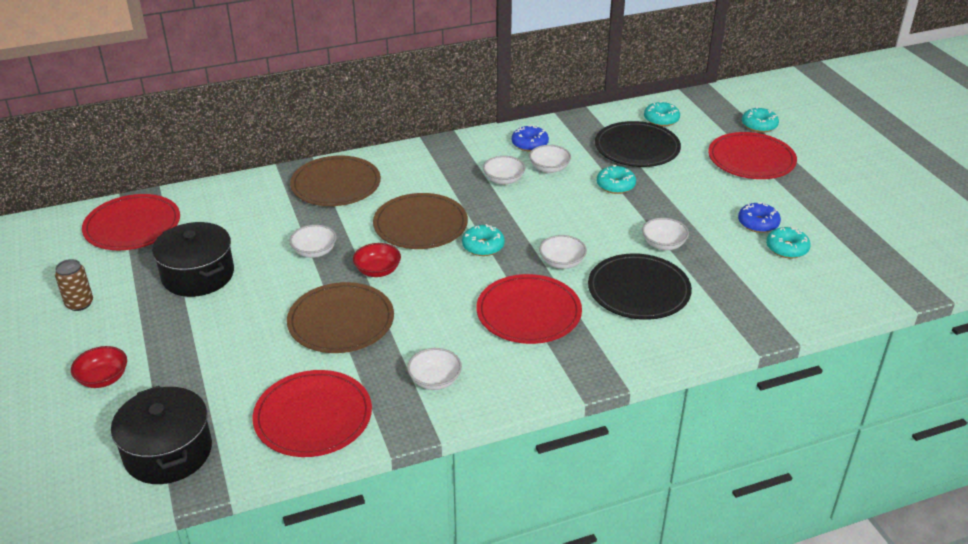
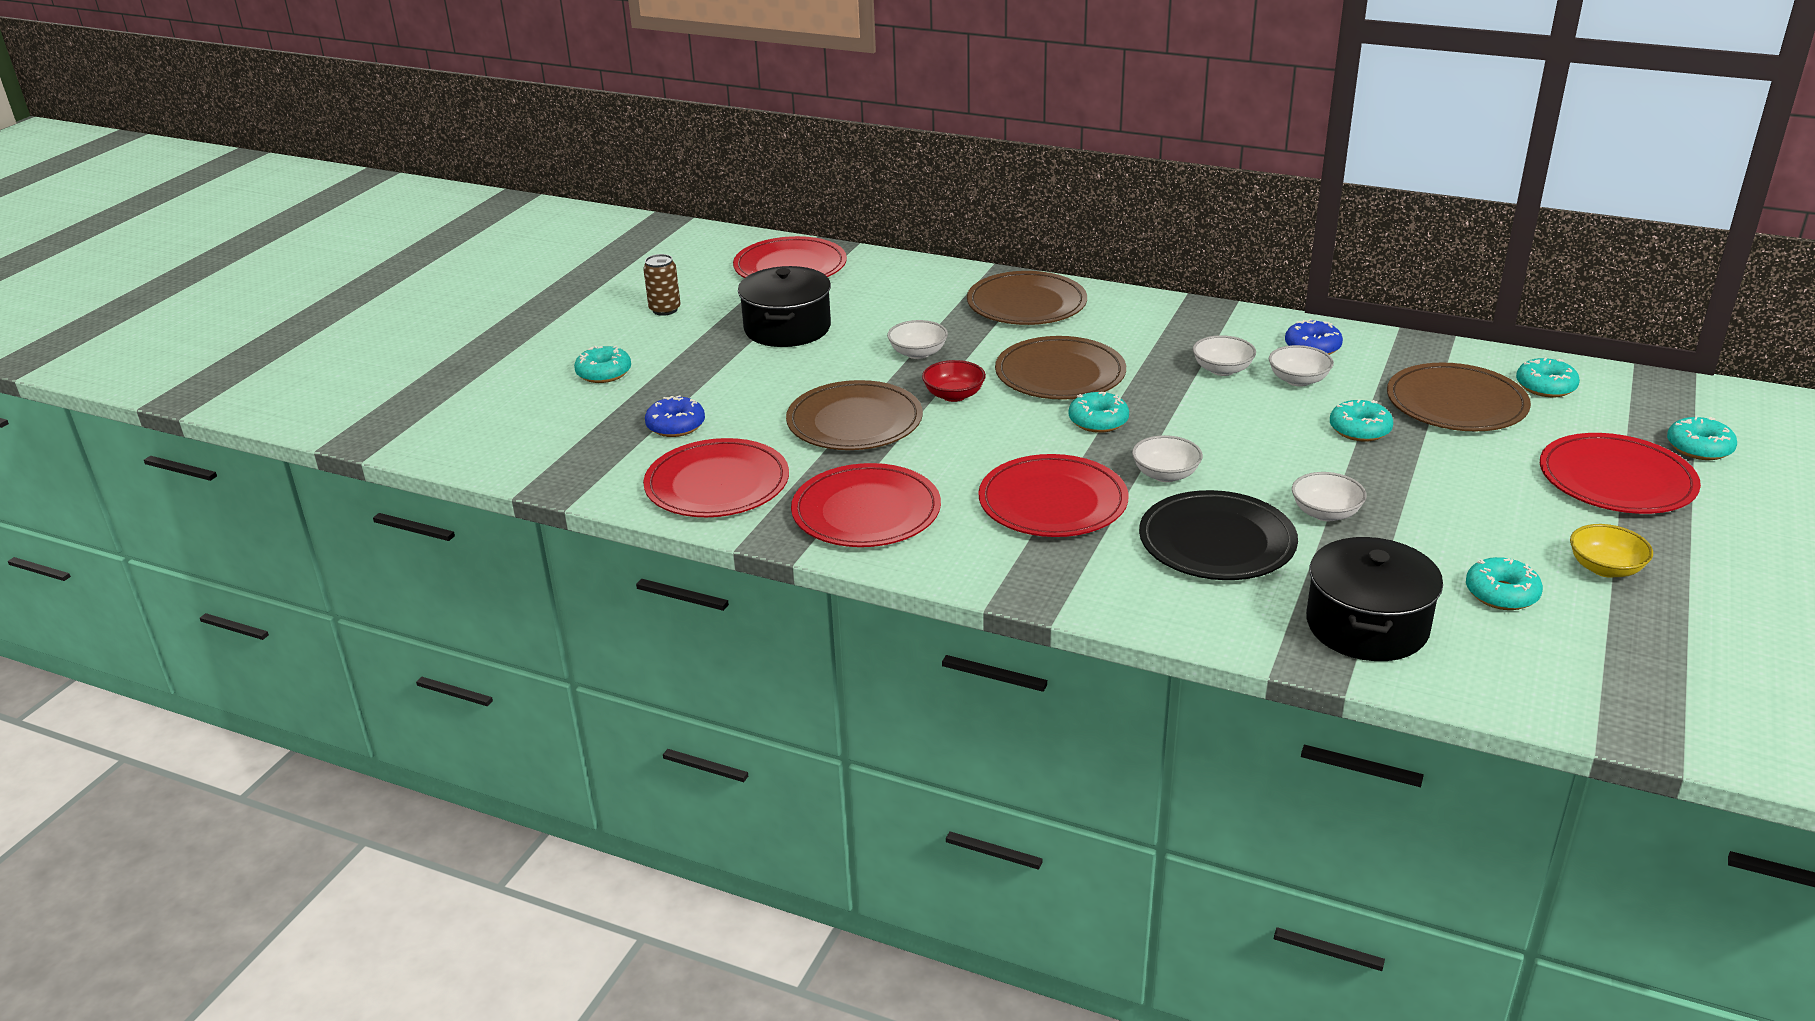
camera: 45 degrees right, 5 degrees down
(103, 378) = (604, 373): red bowl -> turquoise donut
(168, 452) = (573, 450): black pot -> black pot (1367, 625)
(435, 380) = (866, 511): white bowl -> red plate
(637, 148) = (1456, 403): black plate -> brown plate
(758, 223) = (1503, 550): blue donut -> blue donut (676, 426)
(805, 211) = (1605, 568): none -> yellow bowl

